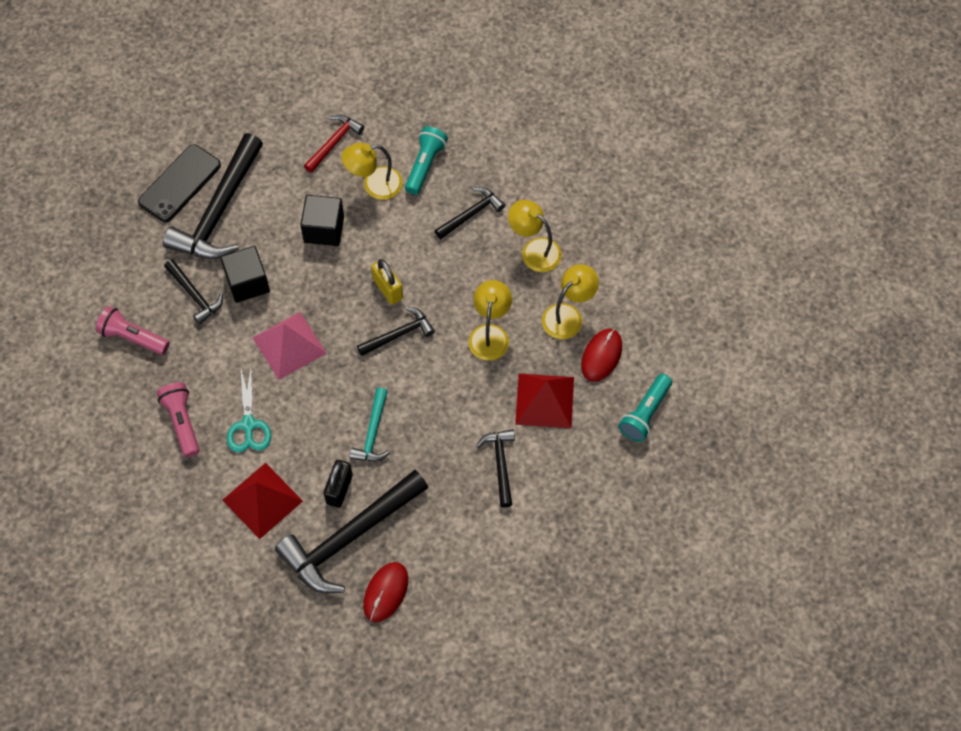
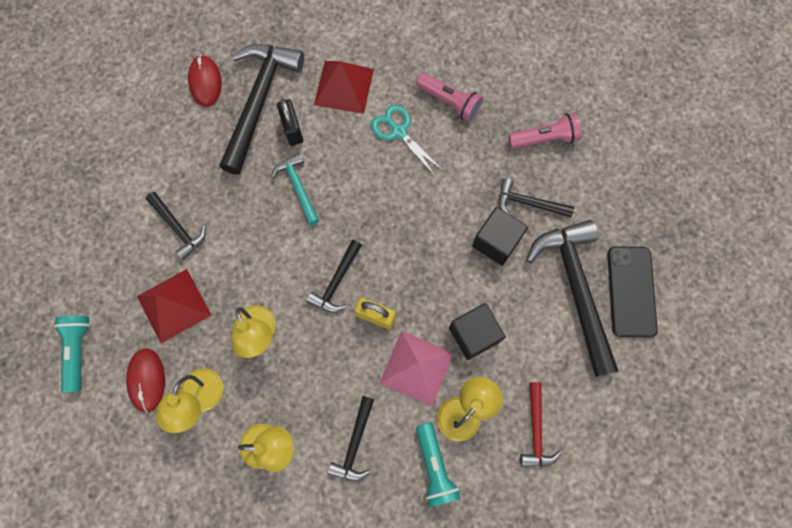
camera: 145 degrees right, 10 degrees up
(289, 345) = (419, 213): pink pyramid -> pink pyramid (416, 368)

